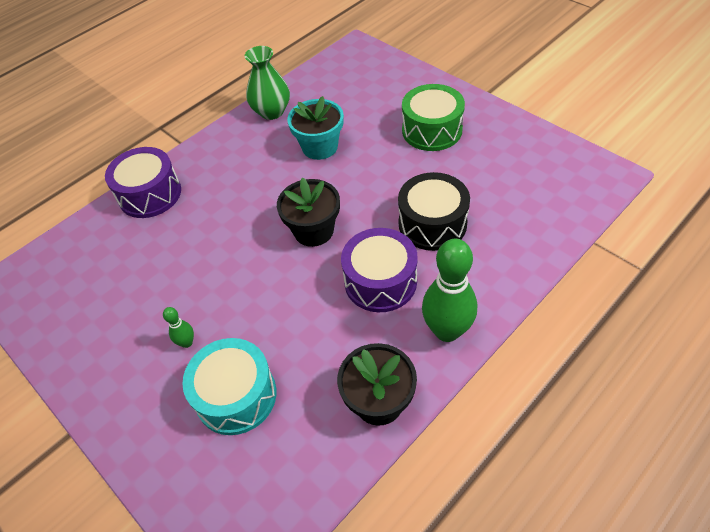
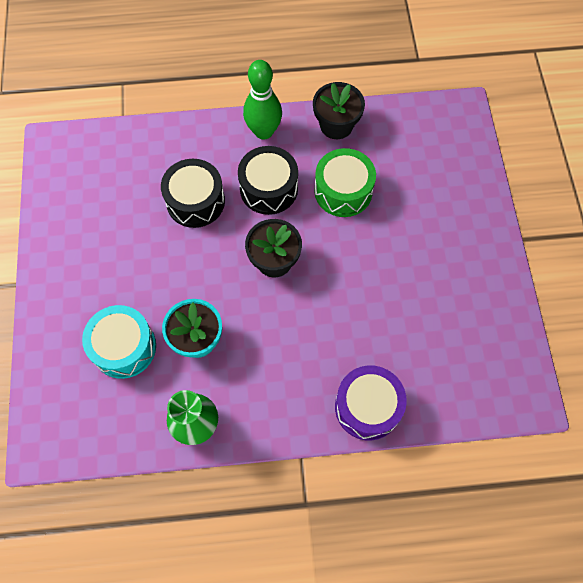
camera: 145 degrees left, 15 degrees up
(187, 342) = (419, 242): green bowling pin -> none
(236, 396) = (410, 185): turquoise drum -> turquoise drum (124, 347)
(380, 281) = (268, 188): purple drum -> black drum
(432, 130) = (102, 280): green drum -> green drum (343, 191)

